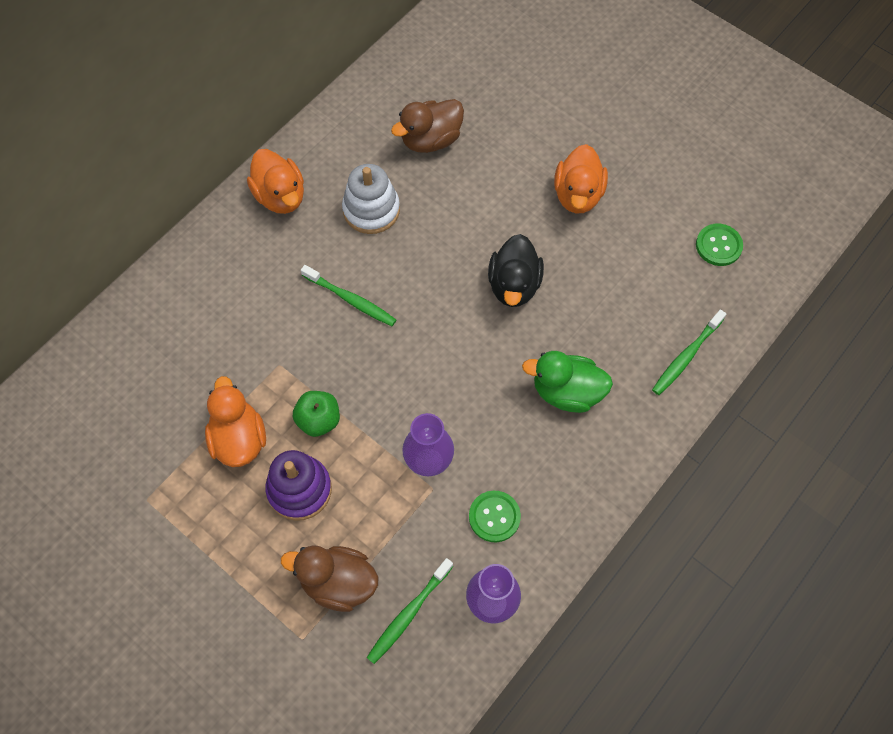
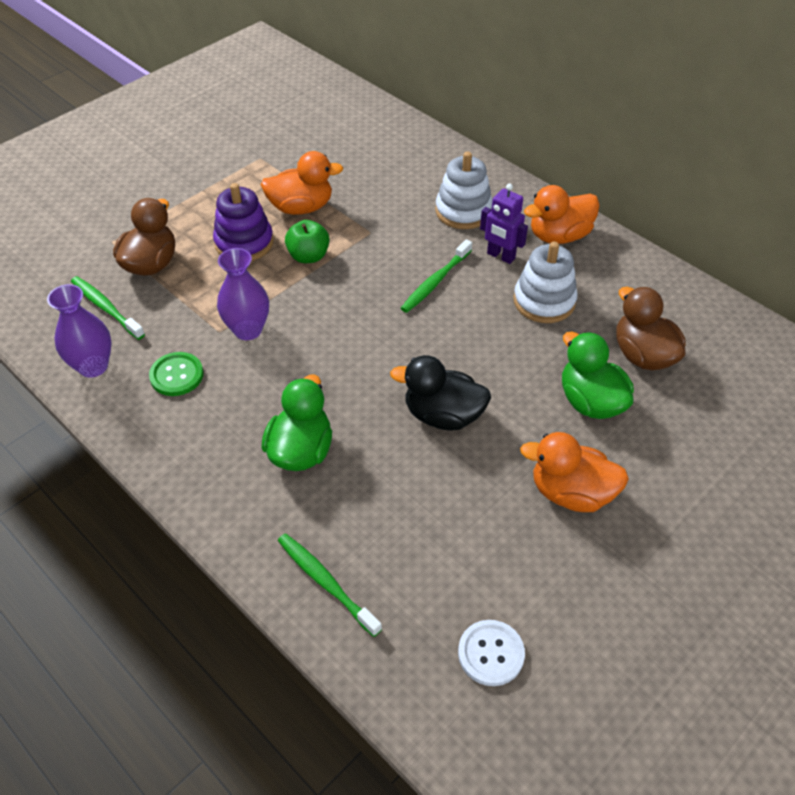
camera: 95 degrees right, 15 degrees down
(244, 279) = (463, 211): none -> white stacking toy
(312, 245) = (500, 256): none -> purple robot
(486, 179) = (590, 402): none -> green duck
(718, 246) = (491, 653): green button -> white button

